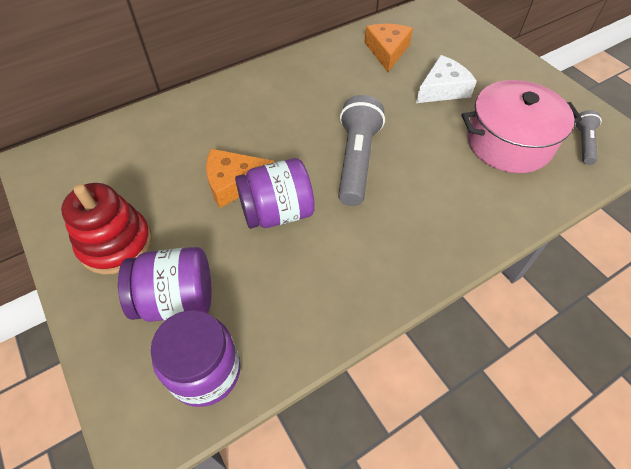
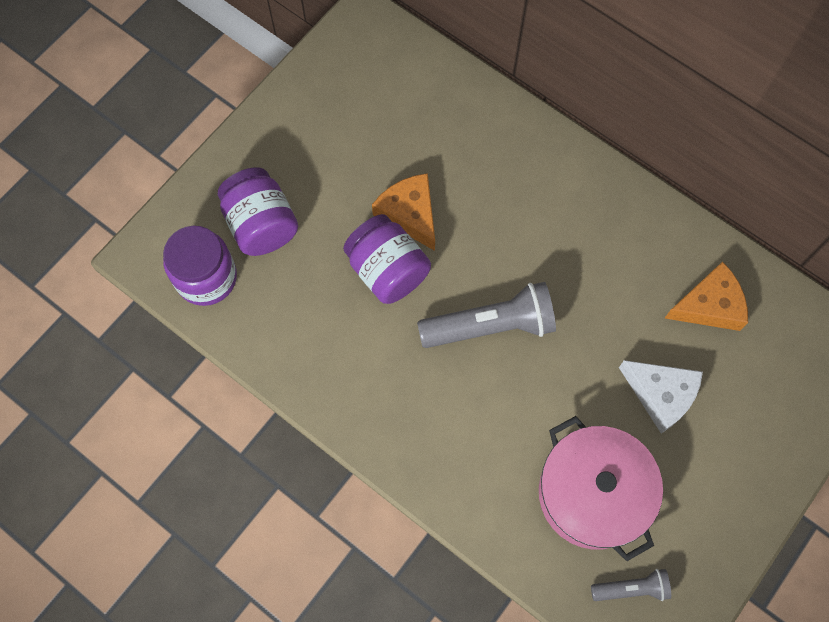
camera: 70 degrees right, 15 degrees up
(116, 244) = (298, 145): red stacking toy -> none

